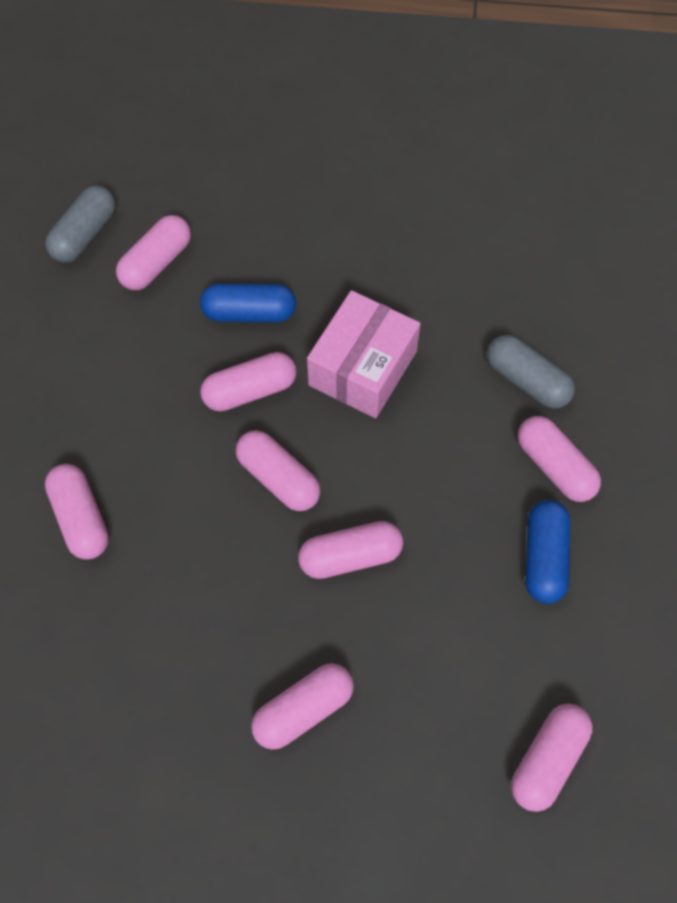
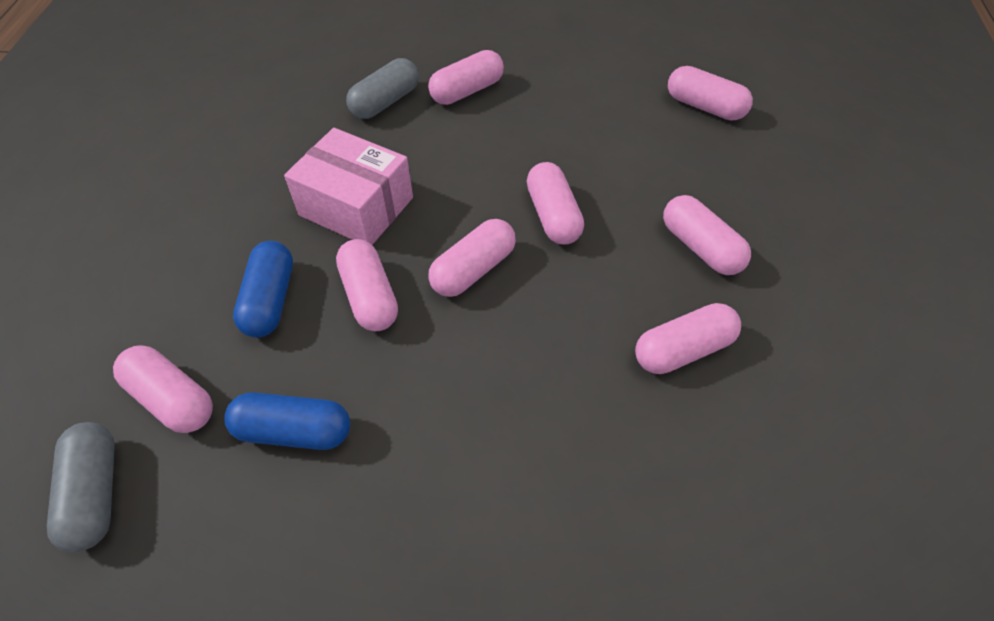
camera: 90 degrees left, 10 degrees down
(81, 518) = (521, 456): pink capsule -> pink capsule (683, 350)
(85, 234) = (96, 493): grey capsule -> grey capsule turned 45 degrees clockwise
(544, 557) = (546, 101): blue capsule -> blue capsule (294, 431)

